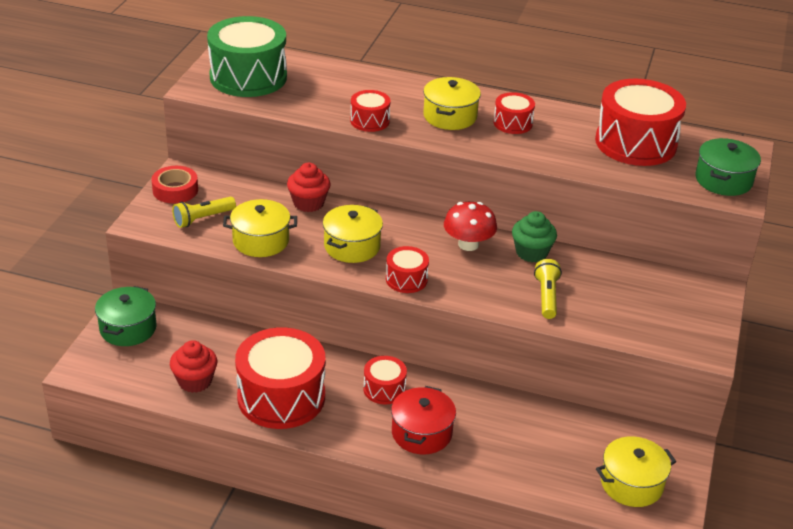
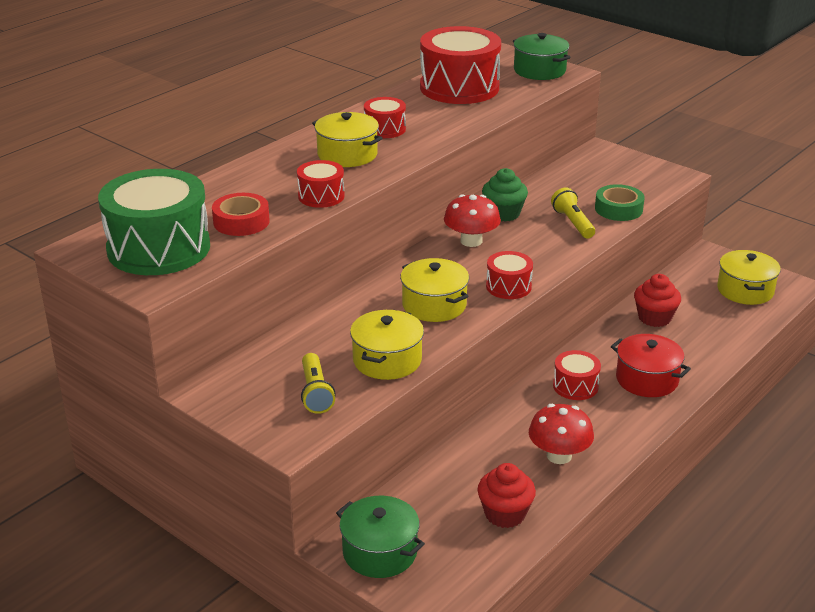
camera: 65 degrees left, 5 degrees down
(175, 190) = (239, 403): red tape -> red tape (241, 221)
(281, 397) = (559, 455): red drum -> red mushroom
(308, 203) = (336, 315): red cupcake -> red cupcake (654, 318)
(547, 297) = (573, 223): yellow flashlight -> yellow flashlight turned 45 degrees clockwise
(598, 321) = (618, 209): none -> green tape

